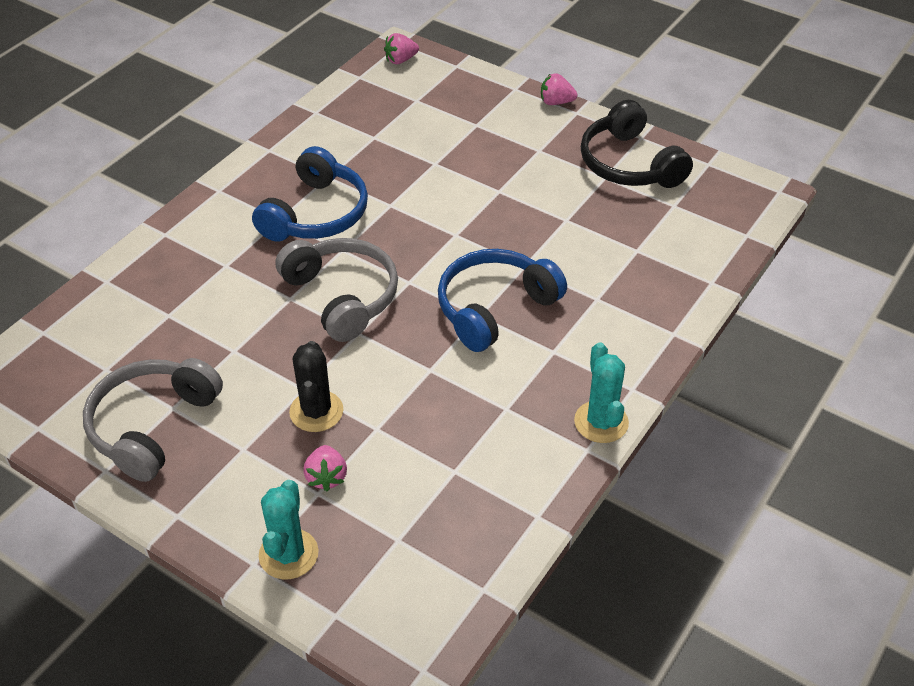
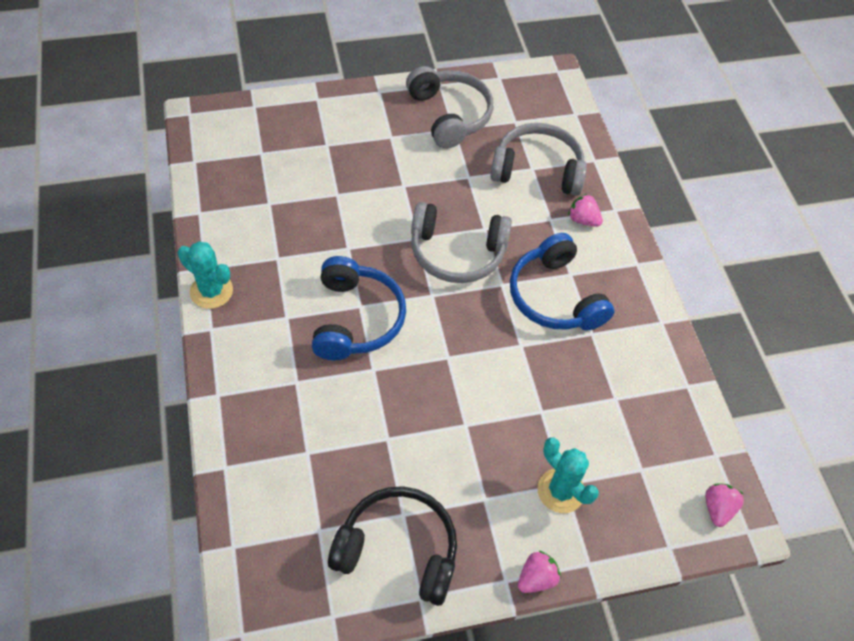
camera: 130 degrees right, 10 degrees up
(166, 310) = (537, 170): none -> grey headphones
(288, 554) = (306, 112): turquoise cactus -> turquoise cactus (560, 491)
(316, 411) = (380, 179): black cactus -> none
(326, 477) = (332, 154): pink strawberry -> pink strawberry (583, 220)

